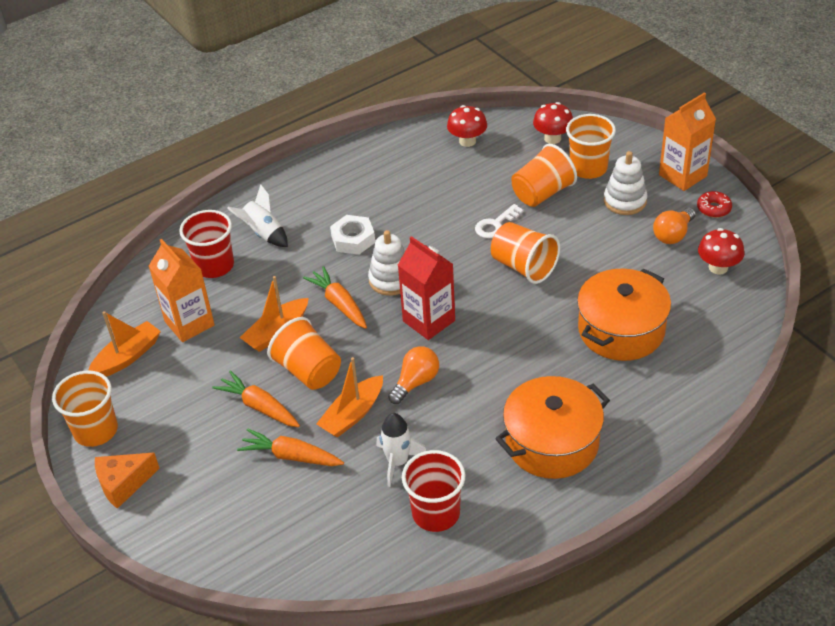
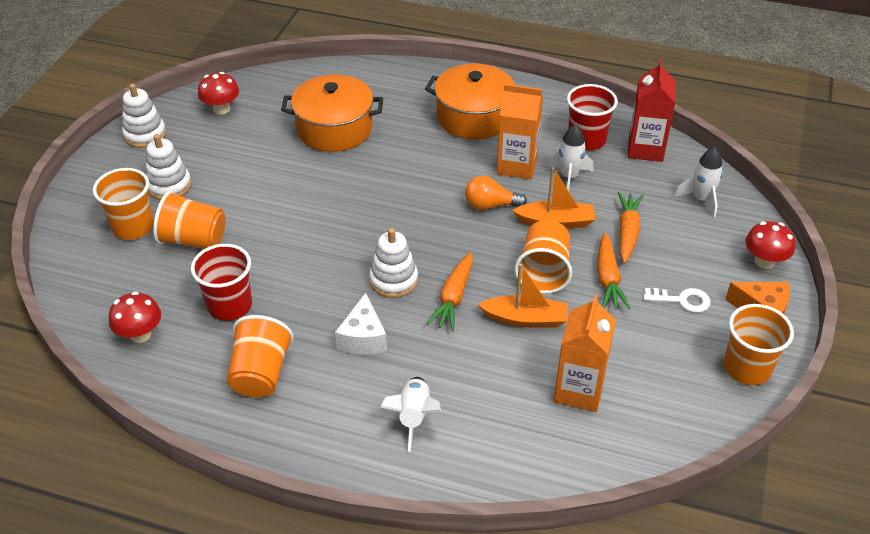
camera: 130 degrees left, 0 degrees up
(127, 357) = (661, 408): orange boat -> none
(214, 266) = (493, 426): red cup -> red cup (230, 305)
(270, 545) = (701, 199): none -> white rocket
(291, 456) = (627, 232): orange carrot -> orange carrot turned 150 degrees counterclockwise
(353, 239) = (363, 338): white nut -> white cheese
(429, 321) = (420, 231): red carton -> red carton (645, 149)
(495, 225) = (263, 250): white key -> white key (682, 300)
(523, 267) = (306, 207): orange cup -> orange cup (261, 374)
(552, 138) = (96, 271): red mushroom -> red mushroom (764, 261)
(673, 234) = (197, 144): orange light bulb -> none
(682, 175) = (107, 167): orange carton -> orange carton (517, 165)
(713, 208) = (145, 135): red donut -> white stacking toy

